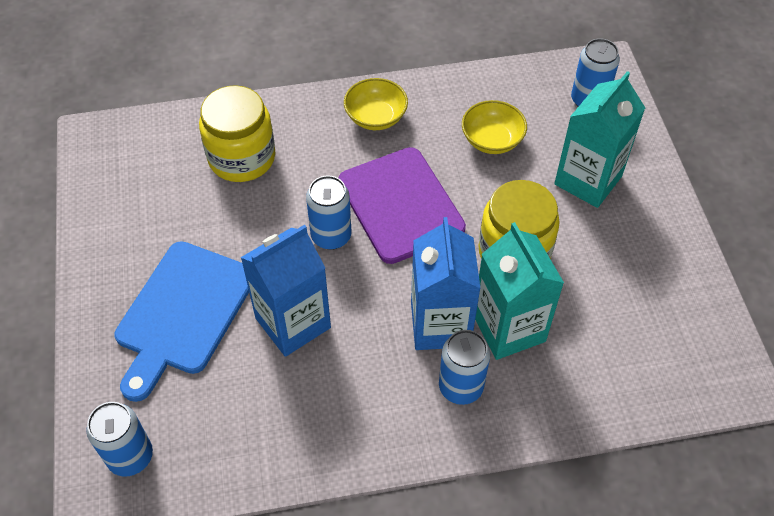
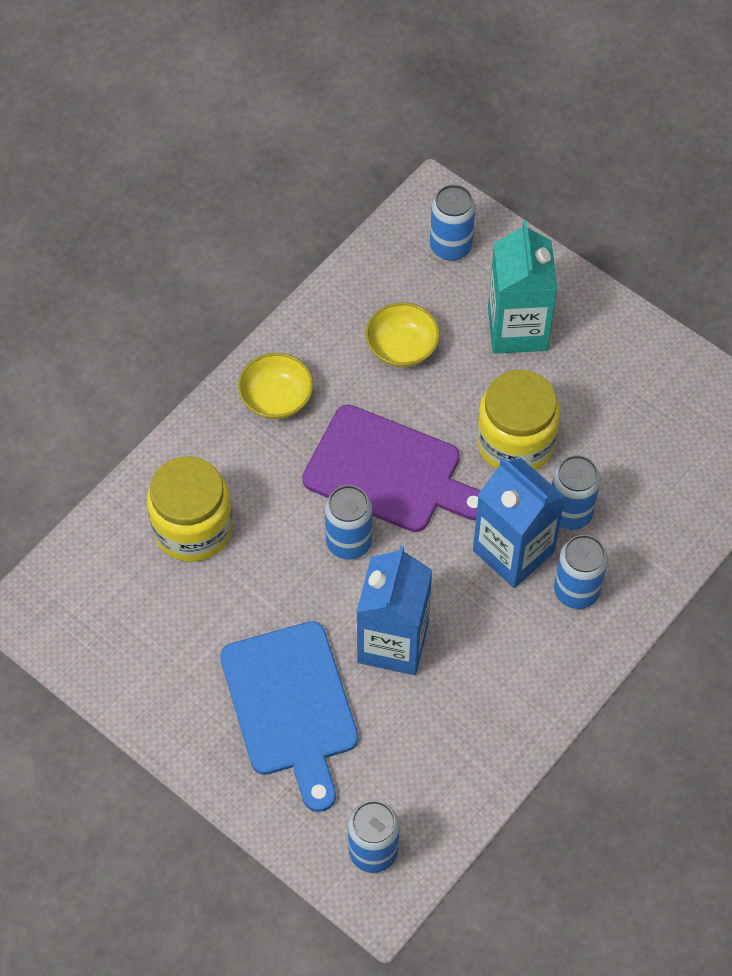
camera: 40 degrees left, 5 degrees up
(509, 328) = (570, 513): turquoise carton -> blue can

